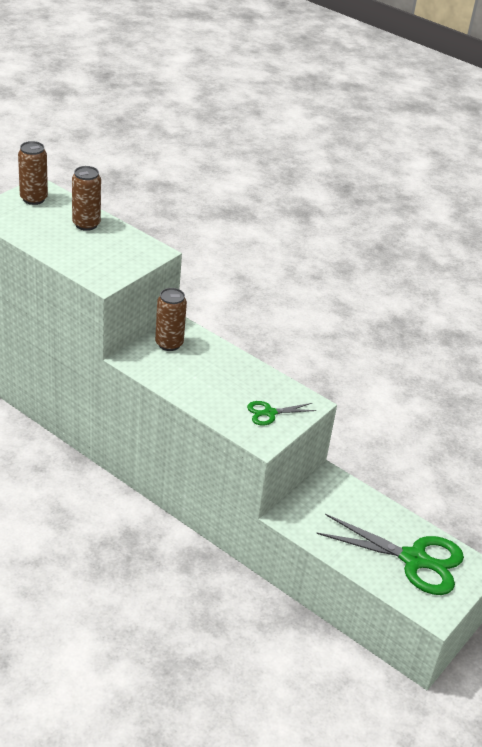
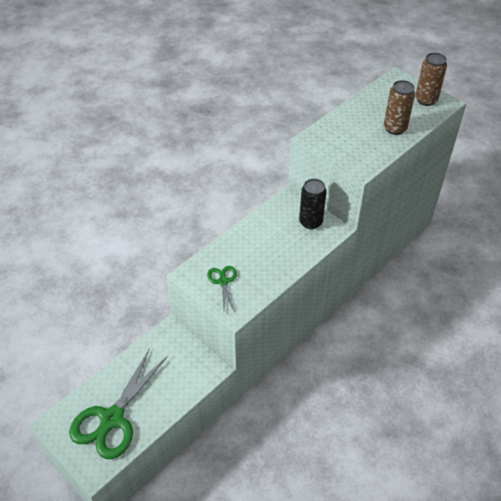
camera: 100 degrees right, 10 degrees up
(169, 344) = (310, 222): brown can -> black can

